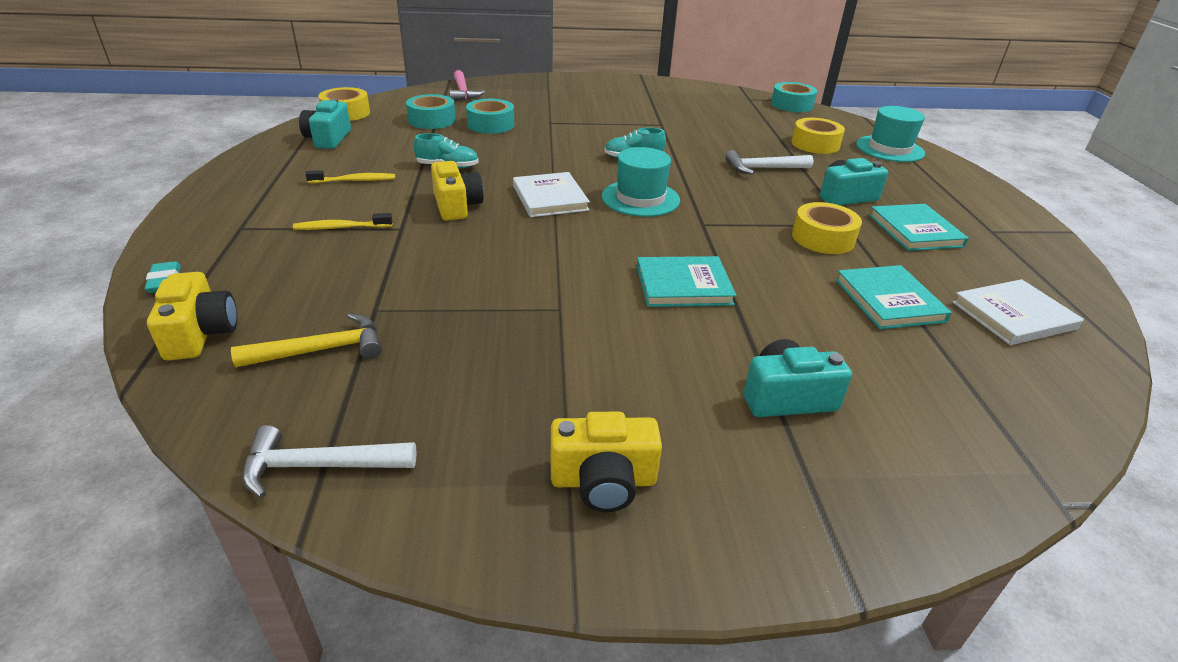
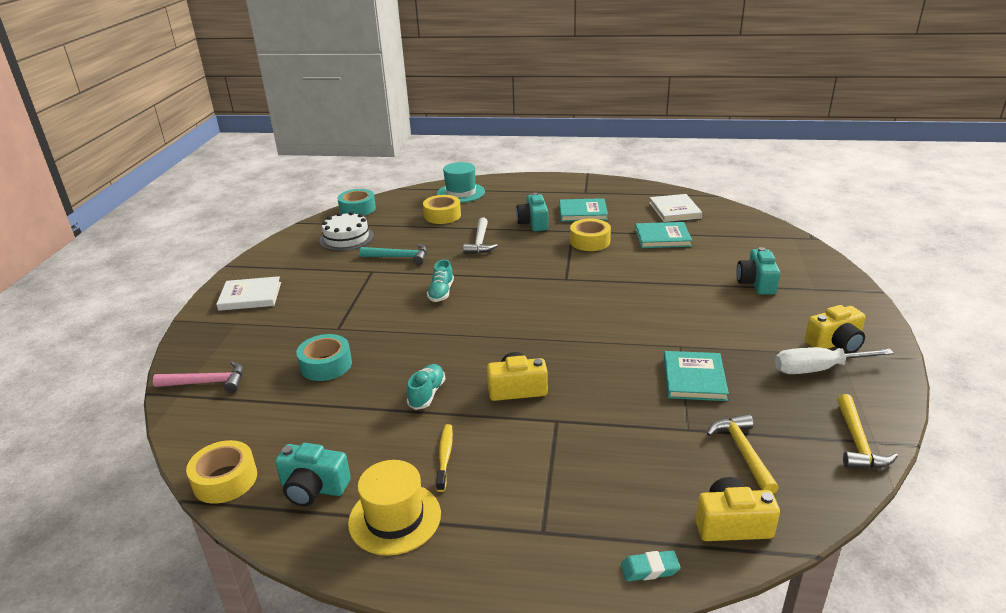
camera: 75 degrees left, 5 degrees down
(283, 169) = (395, 518): none -> yellow hat
(319, 466) = (857, 442): white hammer -> yellow hammer
(341, 227) = (550, 458): yellow toothbrush -> none
(432, 120) = (291, 406): turquoise tape -> none
(516, 445) = (817, 369): none -> white screwdriver
(550, 198) = (511, 339): white book -> white book (250, 296)
(603, 481) = (835, 344): yellow camera -> yellow camera turned 60 degrees clockwise
(640, 198) = (520, 298): turquoise hat -> none
(683, 285) = (648, 297): turquoise book -> turquoise book (694, 378)
(698, 133) = (399, 257): none -> turquoise hammer
(722, 107) = (346, 238): none -> white cake

